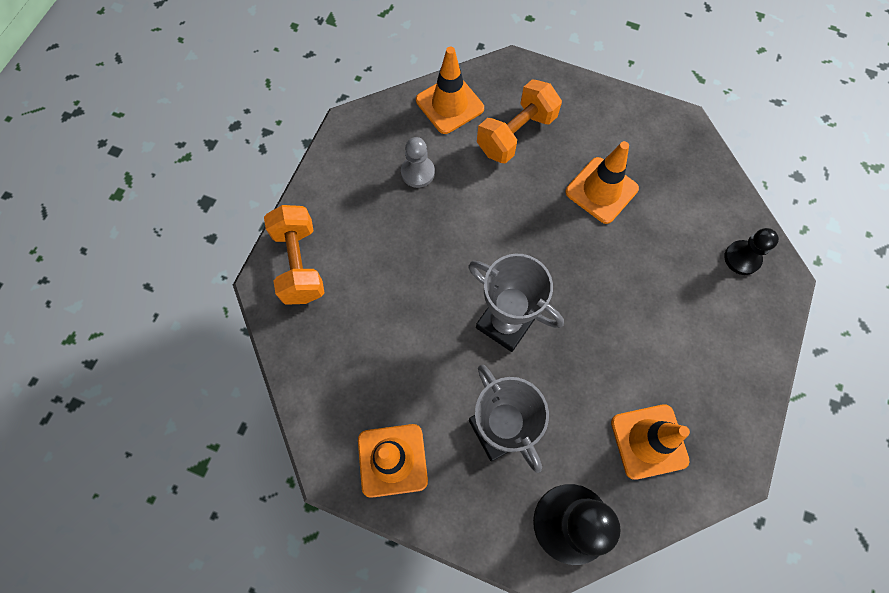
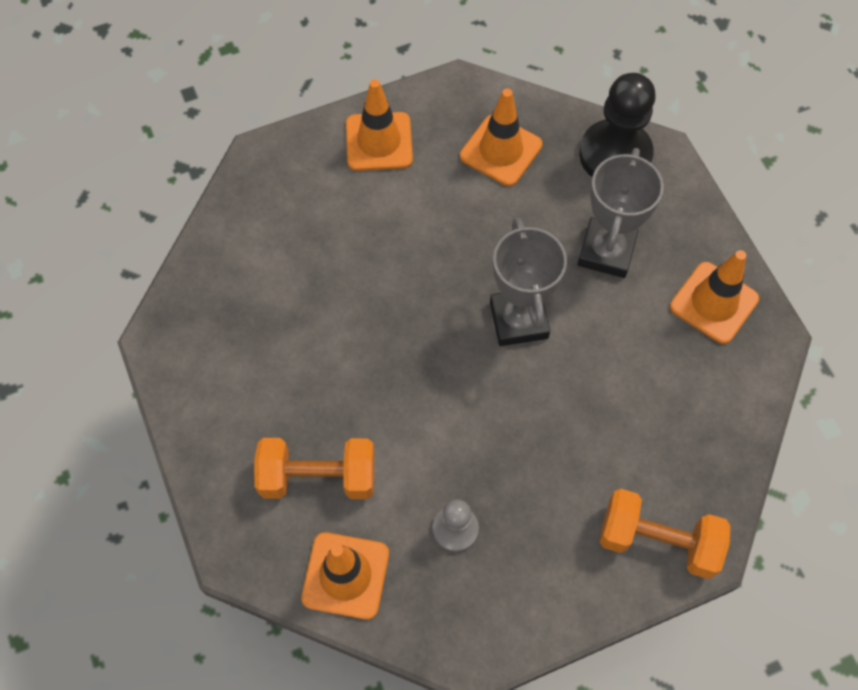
camera: 135 degrees left, 5 degrees down
(299, 264) = (657, 541): orange dumbbell -> orange dumbbell turned 75 degrees clockwise
(601, 190) = (308, 350): orange traffic cone -> orange traffic cone (379, 142)
(742, 258) = (269, 195): black pawn -> none

